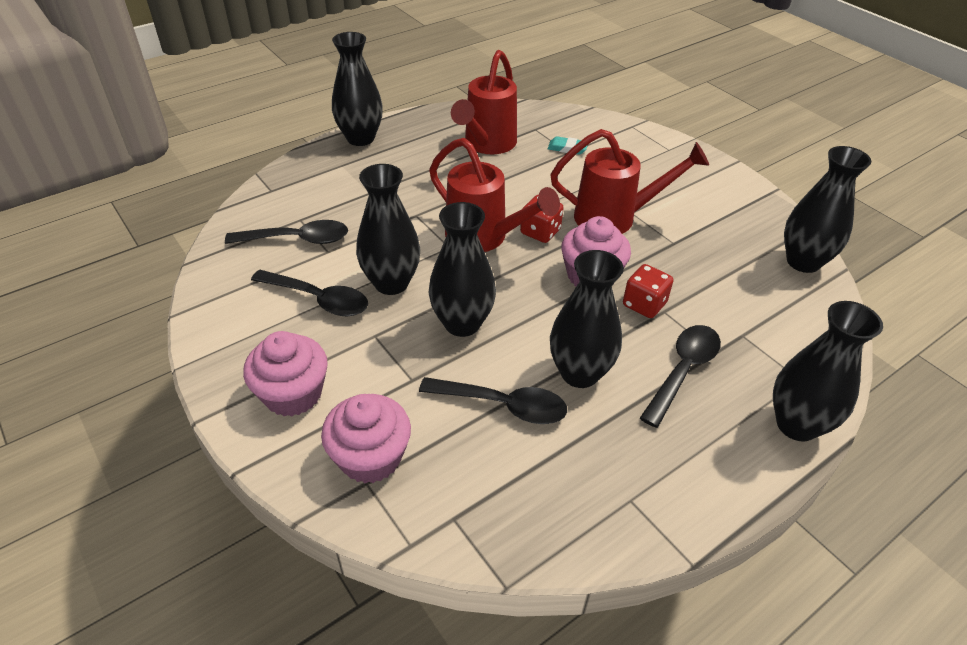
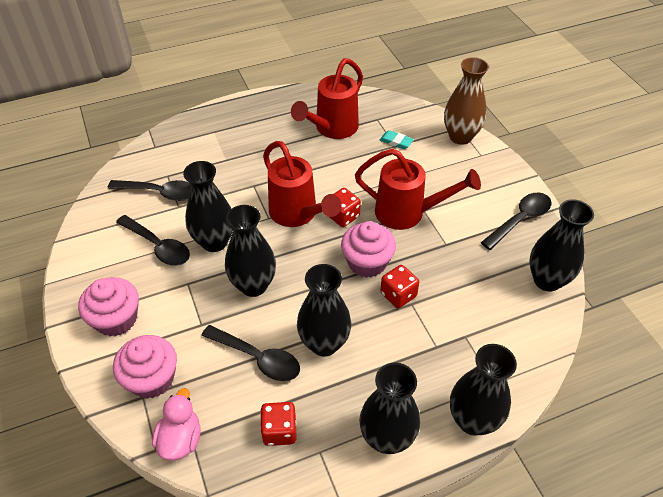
camera: 15 degrees right, 5 degrees up
(360, 138) = (236, 109): black vase -> black vase (387, 438)
(440, 524) = (180, 439): none -> pink duck
(568, 486) = (279, 431): none -> red dice
(637, 134) = (460, 137): none -> brown vase
(683, 371) = (404, 357): black spoon -> black spoon (520, 220)

